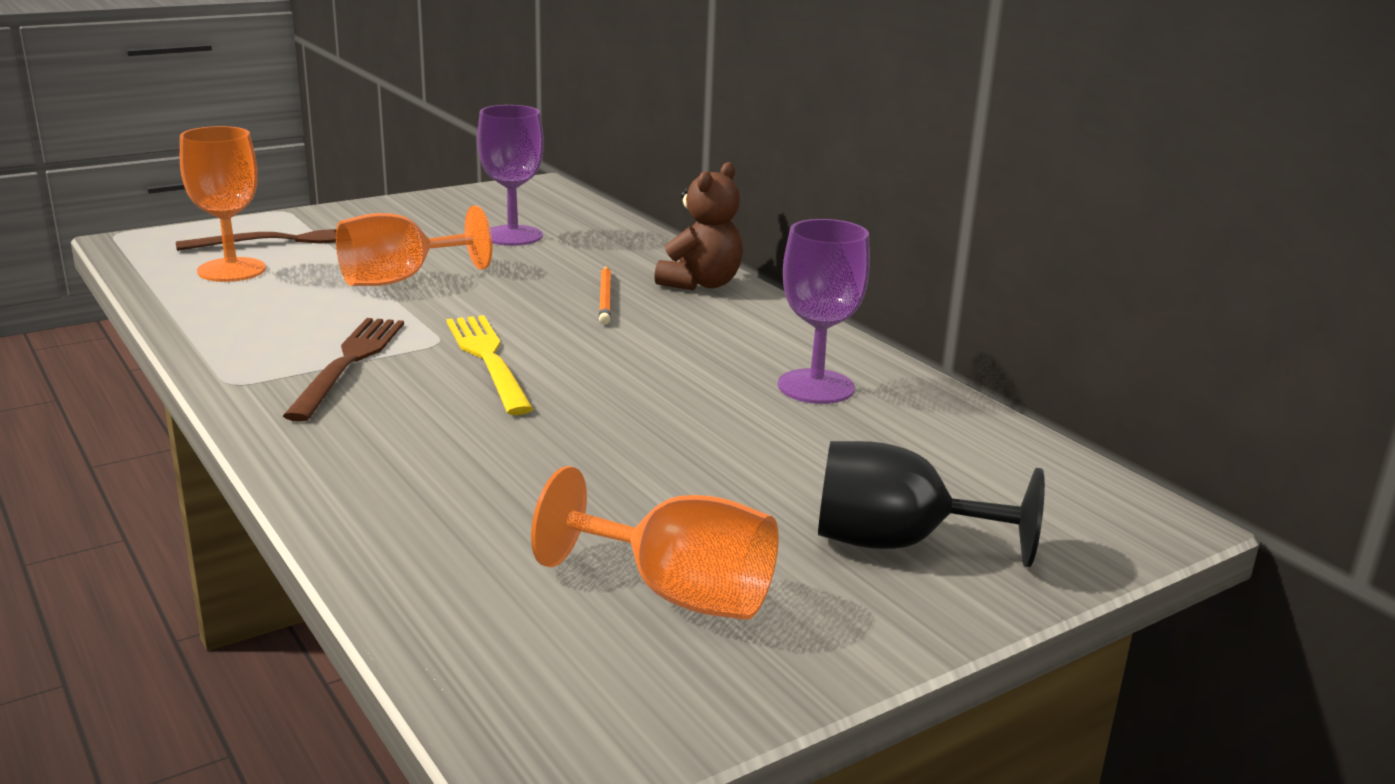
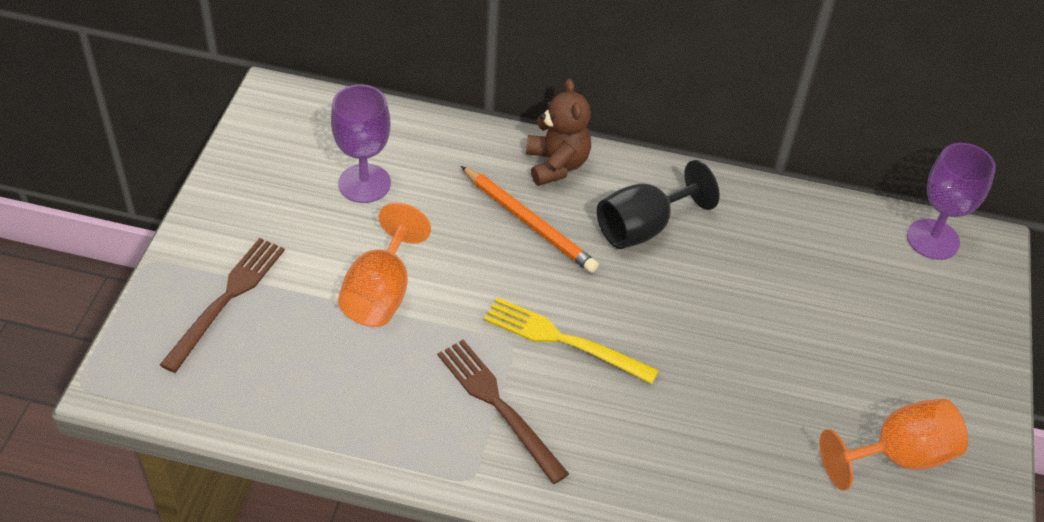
camera: 45 degrees left, 25 degrees up
(231, 270) = (254, 365): orange goblet -> none
(605, 298) = (528, 222): orange pencil -> orange pencil, size x1.55
(816, 387) = (747, 236): purple goblet -> purple goblet (932, 239)
(897, 543) = (926, 345): black goblet -> black goblet (643, 227)

